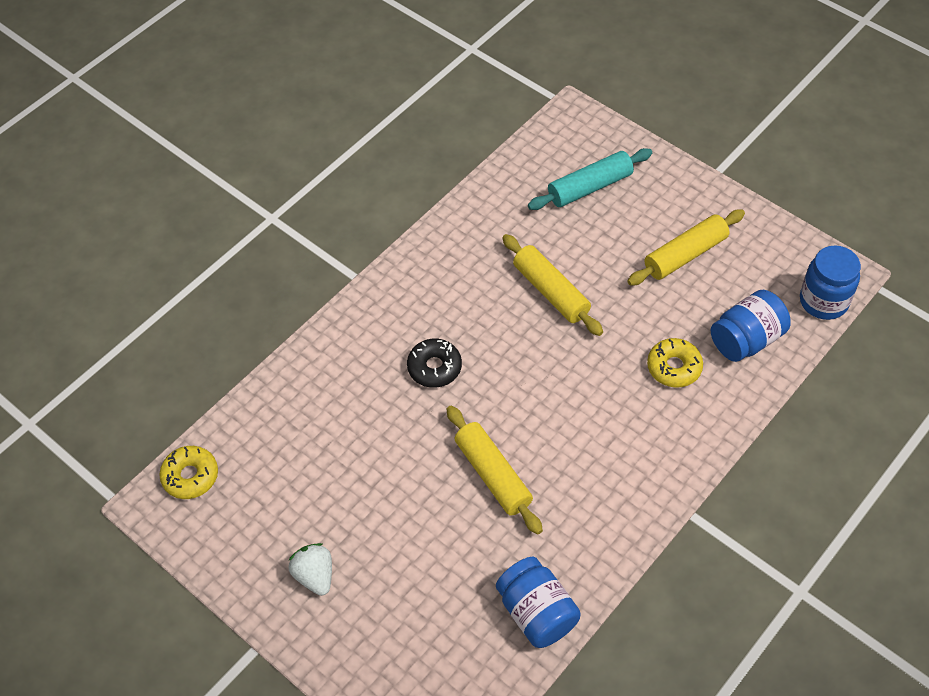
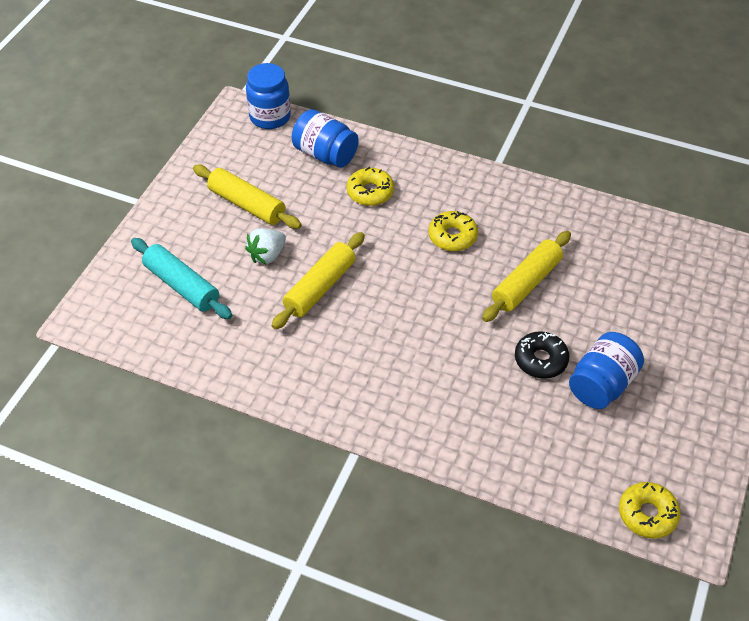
camera: 110 degrees left, 5 degrees down
(315, 575) = (682, 378): white strawberry -> white strawberry (267, 255)
(434, 367) = (438, 352): black donut -> black donut (540, 360)
(536, 613) = (627, 230): blue jar -> blue jar (602, 384)
(583, 426) = (452, 236): none -> yellow donut

